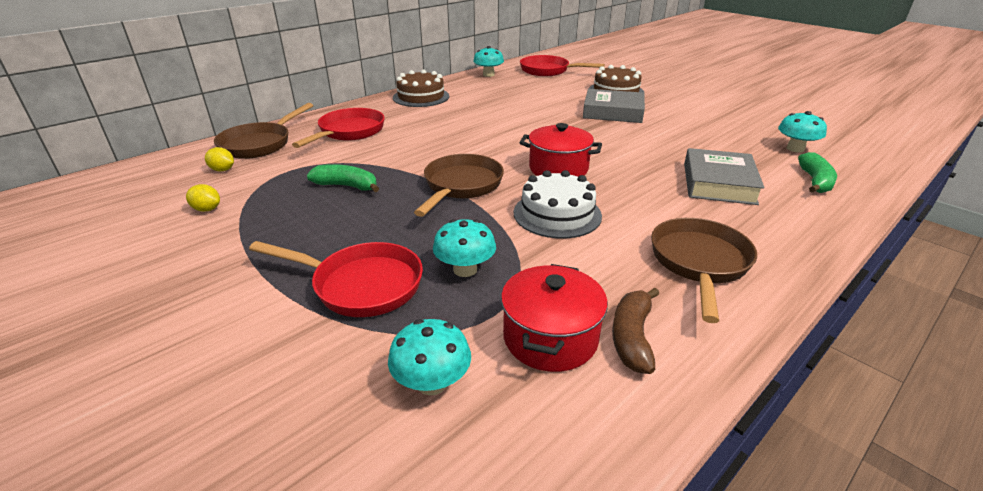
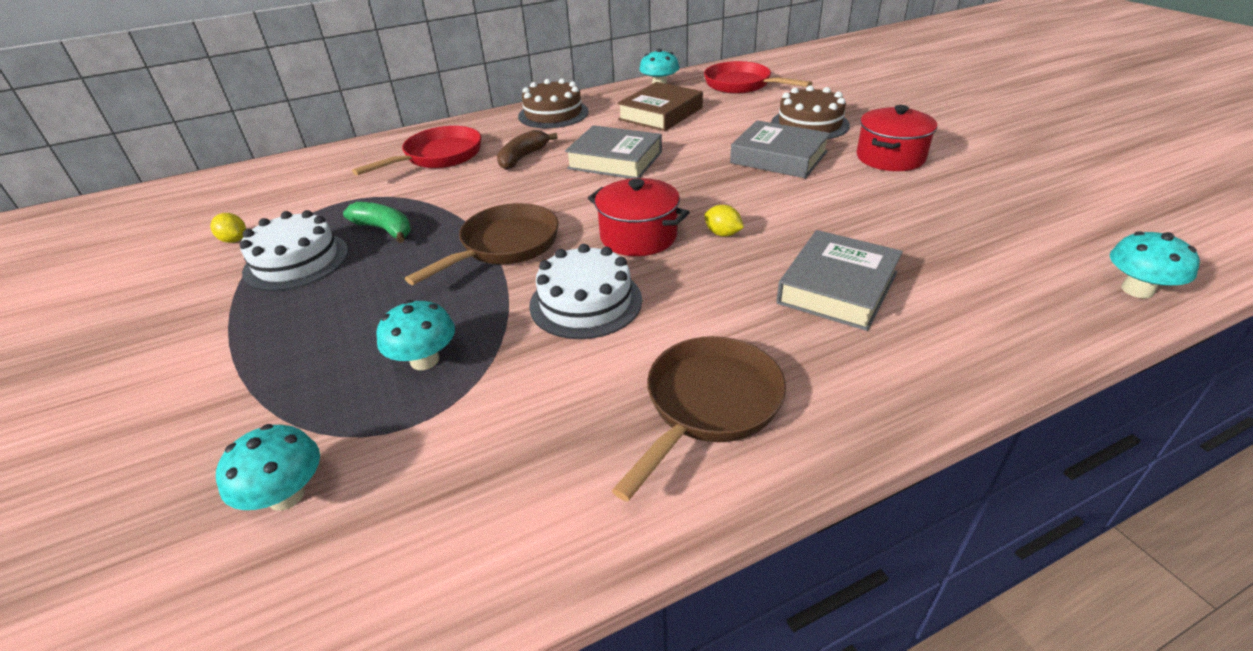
camera: 20 degrees right, 5 degrees up
(222, 170) = (281, 193): yellow lemon -> yellow lemon (722, 234)
(260, 144) = (339, 163): brown pan -> none
(284, 217) = (296, 261): none -> white cake
(361, 285) = (307, 359): red pan -> none
(497, 123) = (615, 160): none -> grey book
(505, 92) = (660, 114): none -> brown book
(550, 338) = (446, 470): red pot -> red pot (890, 157)
(632, 337) = (539, 492): brown banana -> brown banana (523, 157)
(795, 149) = (1006, 246): turquoise mushroom -> turquoise mushroom (1137, 290)
(815, 181) = (991, 305): green banana -> none

